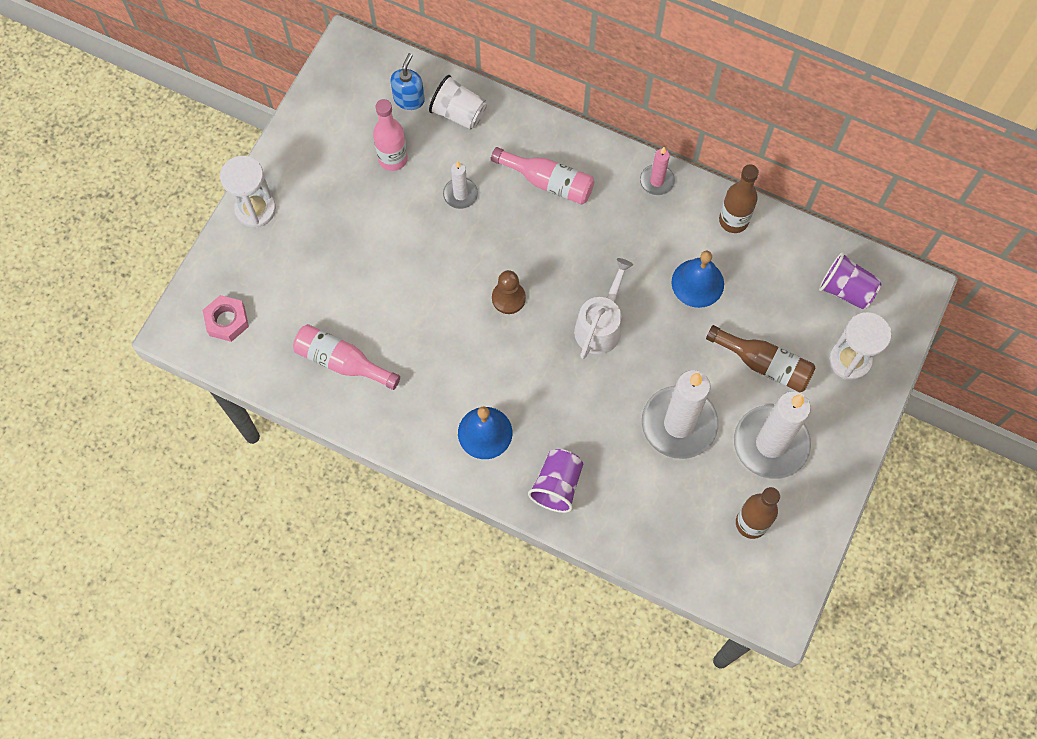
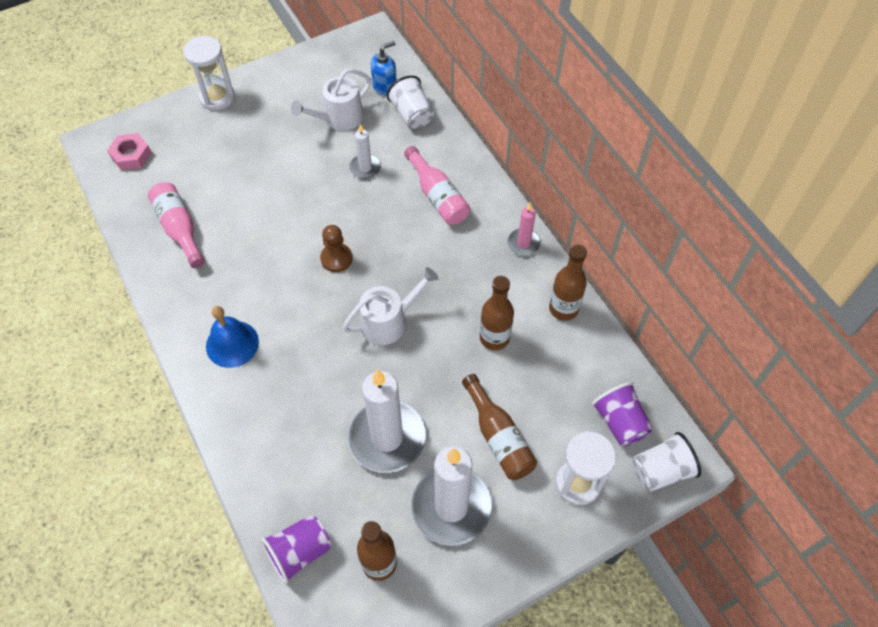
camera: 35 degrees right, 10 degrees down
(393, 159) = (338, 118): pink bottle -> white watering can
(557, 485) = (249, 420): purple cup -> purple cup (299, 552)
(697, 283) = (494, 338): blue bell -> brown bottle
(902, 309) = (661, 470): none -> white cup

